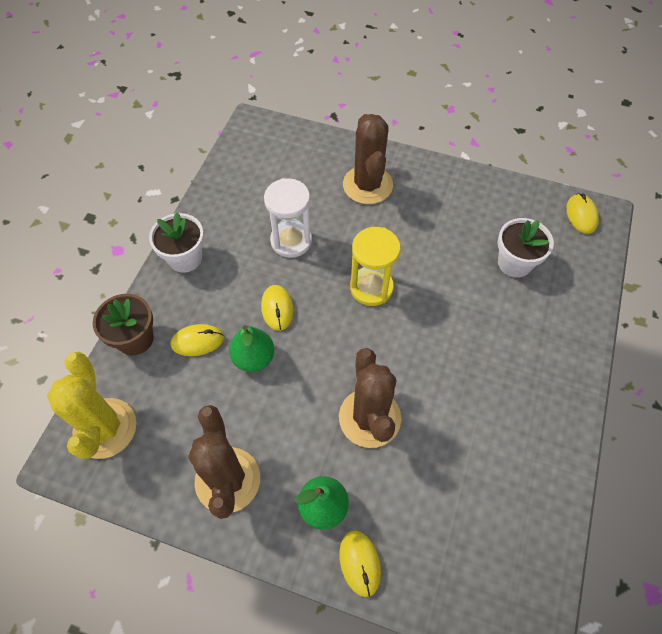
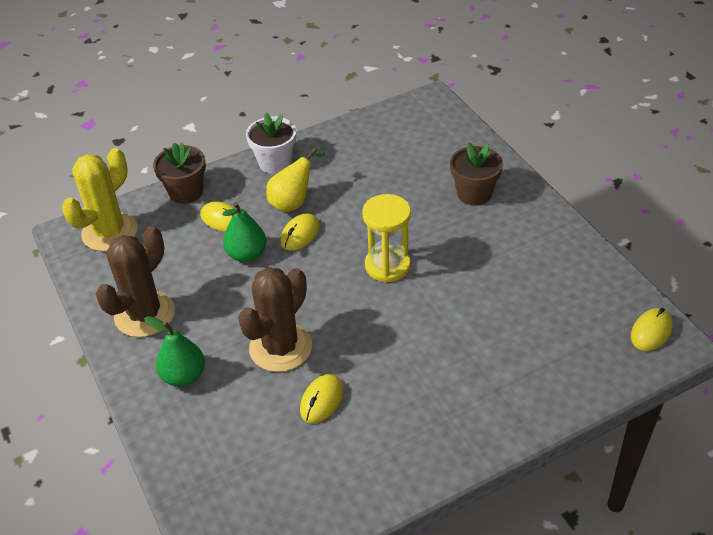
camera: 45 degrees right, 15 degrees down
(240, 284) = (293, 202): none -> yellow pear
(291, 241) = (364, 196): white hourglass -> none
(359, 563) = (166, 427): yellow mouse -> yellow mouse (322, 400)
(367, 185) = (474, 194): brown cactus -> brown flower pot
(514, 263) = (534, 326): white flower pot -> none

